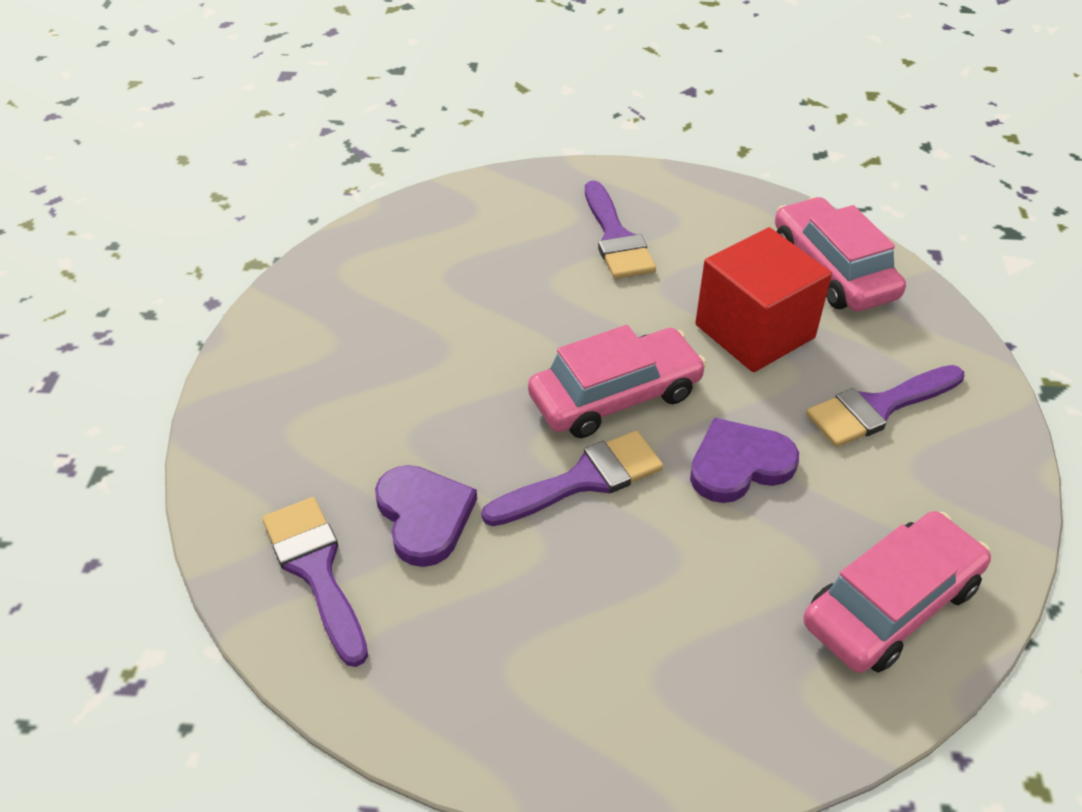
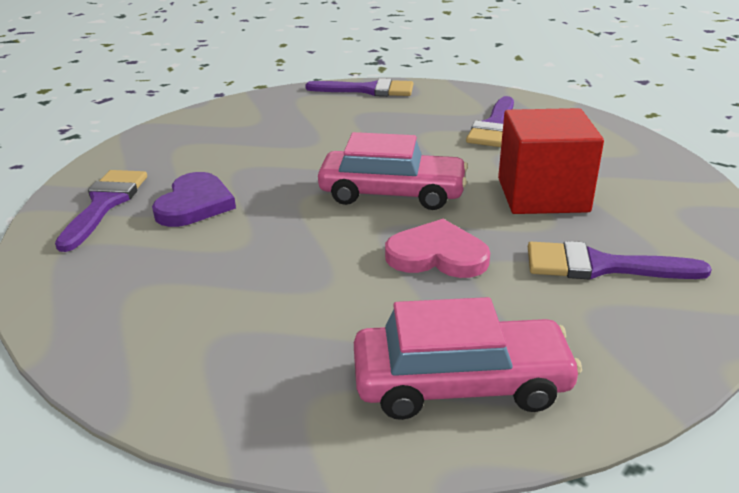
camera: 35 degrees right, 15 degrees down
(584, 479) = (314, 223): purple brush -> purple brush (368, 90)
(739, 464) = (437, 255): purple heart -> pink heart
(833, 269) = (653, 183): pink car -> none

